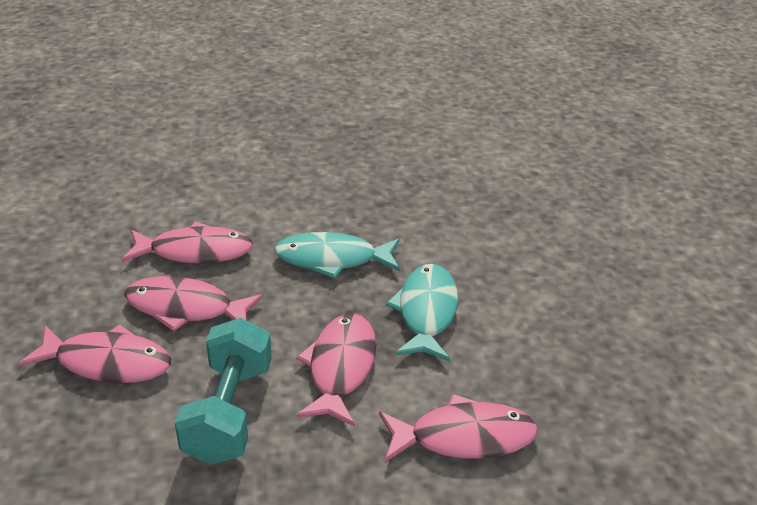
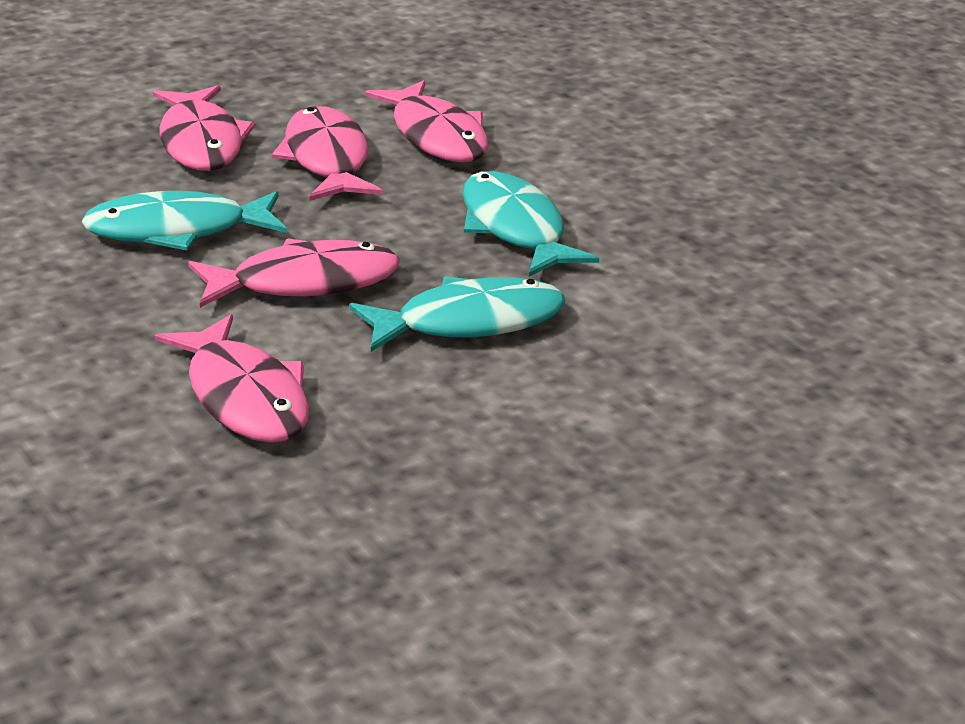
camera: 65 degrees right, 5 degrees down
(229, 412) = (176, 230): turquoise dumbbell -> turquoise fish

